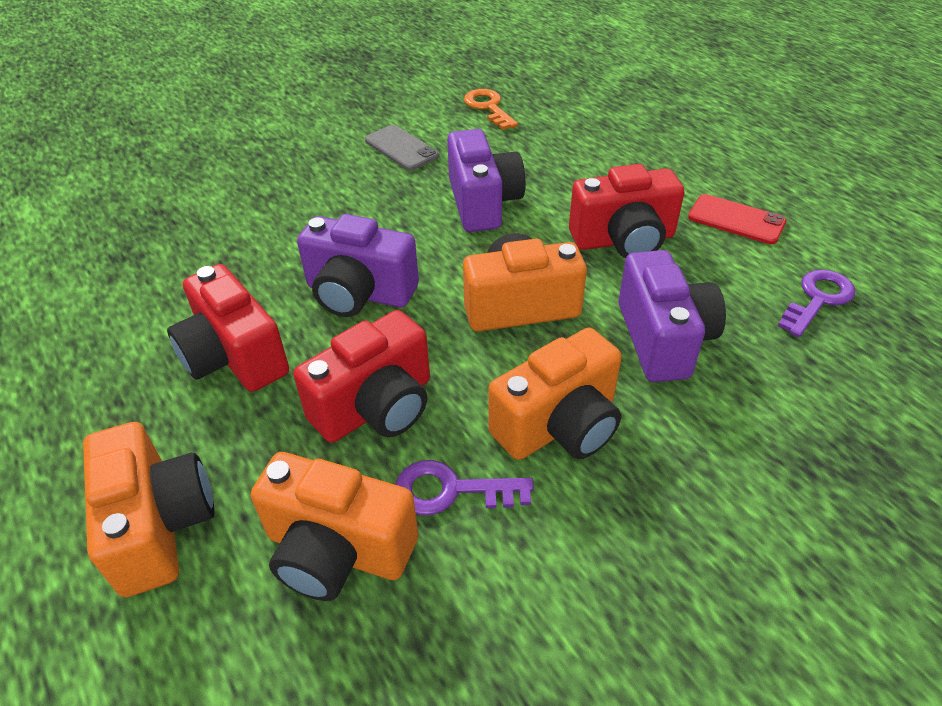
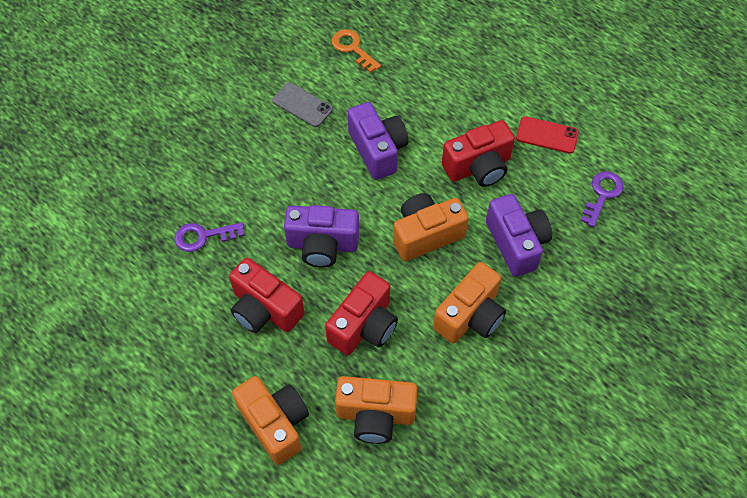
camera: 15 degrees left, 15 degrees up
(452, 490) = (423, 368): purple key -> purple key (203, 236)

